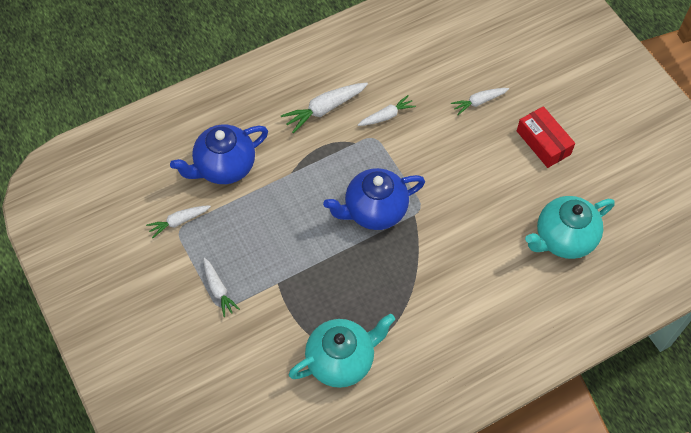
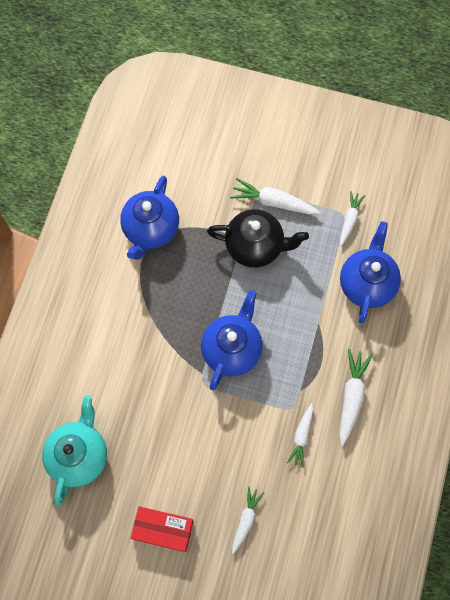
camera: 135 degrees right, 10 degrees up
(218, 290) = (273, 202): white carrot -> white carrot, size x1.52
(273, 268) = (255, 247): none -> black teapot
(341, 361) = (151, 230): turquoise teapot -> blue teapot

